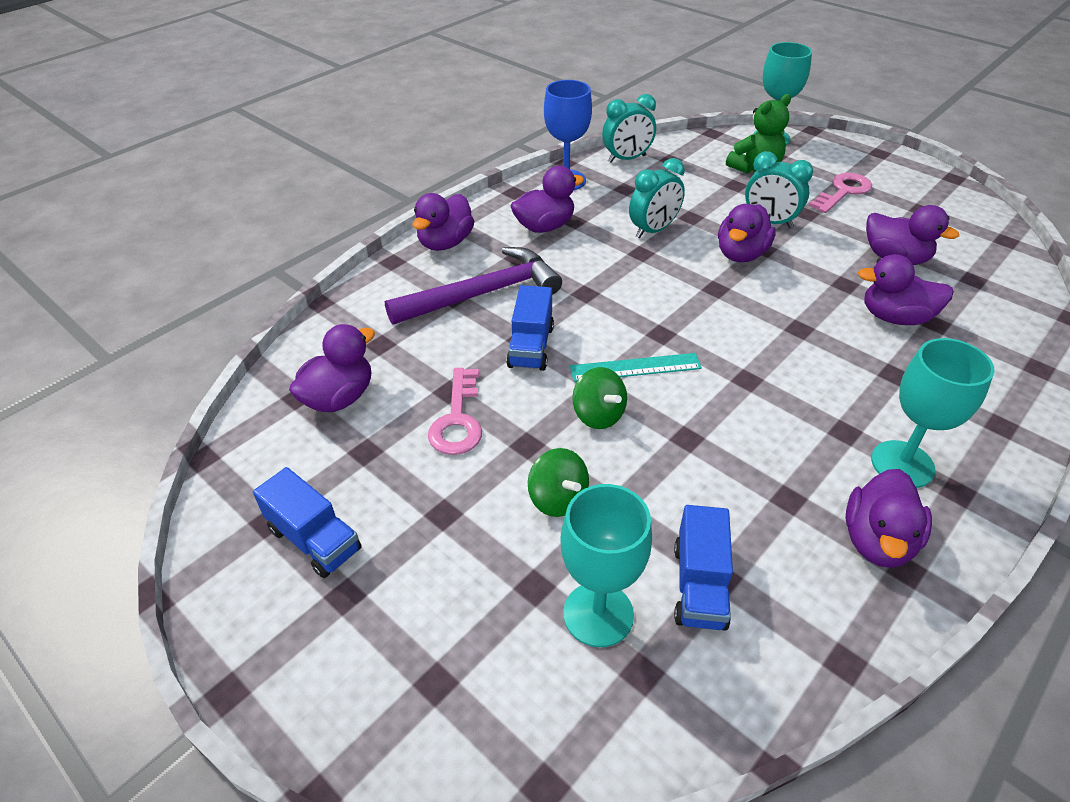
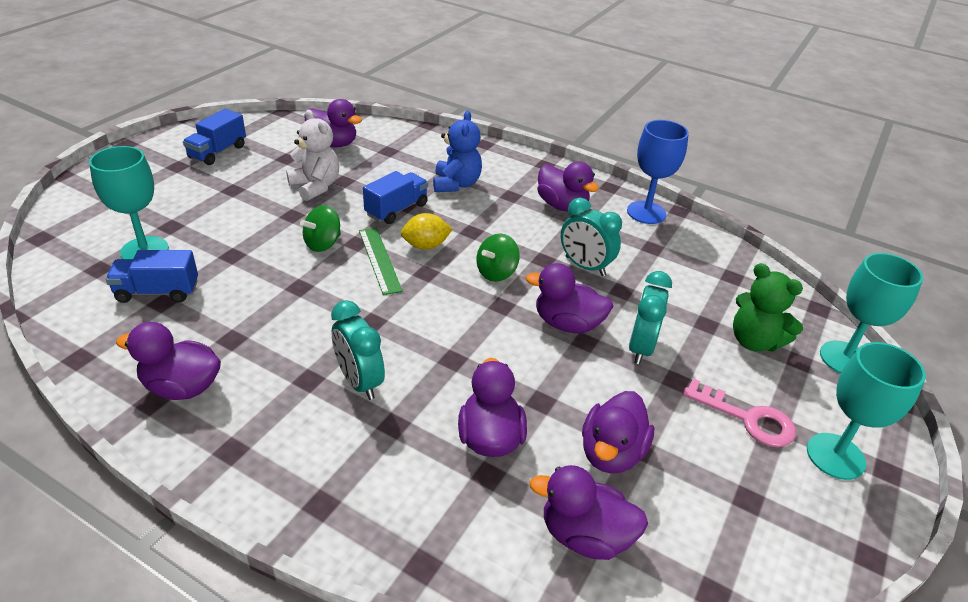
camera: 75 degrees right, 5 degrees down
(445, 243) = (517, 162): purple duck -> purple duck (585, 535)
(457, 419) = (315, 186): pink key -> white teddy bear
(483, 294) = (456, 184): purple hammer -> blue teddy bear
(531, 346) = (396, 210): blue truck -> blue truck turned 135 degrees clockwise
(558, 499) = (241, 230): green spinning top -> green spinning top (496, 272)
(610, 329) = (426, 246): none -> yellow lemon
(627, 159) = (712, 247): turquoise clock -> turquoise clock (359, 382)
(635, 367) = (379, 260): turquoise ruler -> green ruler
(902, 464) = (267, 414): turquoise goblet -> turquoise goblet (835, 456)

